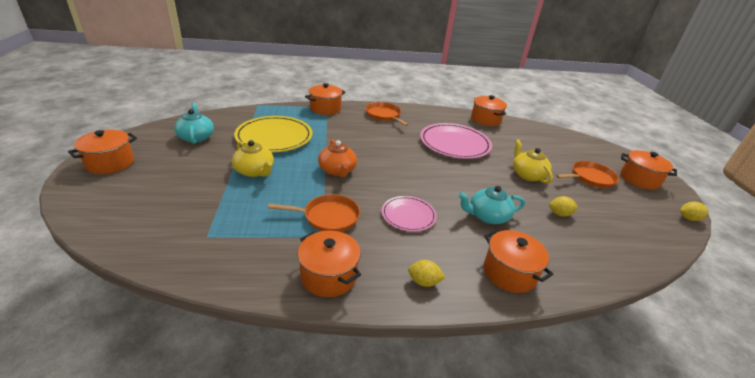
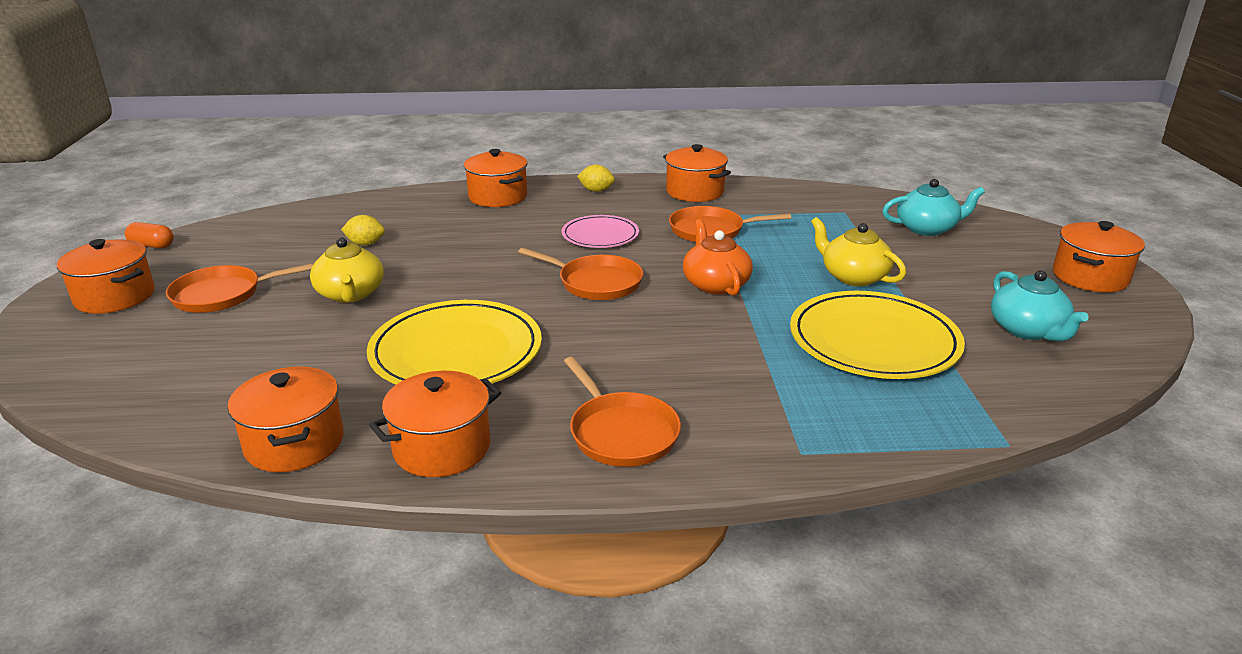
camera: 175 degrees left, 5 degrees down
(325, 109) = (803, 445): orange pot -> orange pot (442, 448)
(403, 175) = (596, 283): none -> orange pan
(454, 144) = (456, 351): pink plate -> yellow plate
(487, 216) = (483, 238): turquoise teapot -> turquoise teapot (927, 228)
(688, 218) = (152, 245): yellow lemon -> orange capsule

